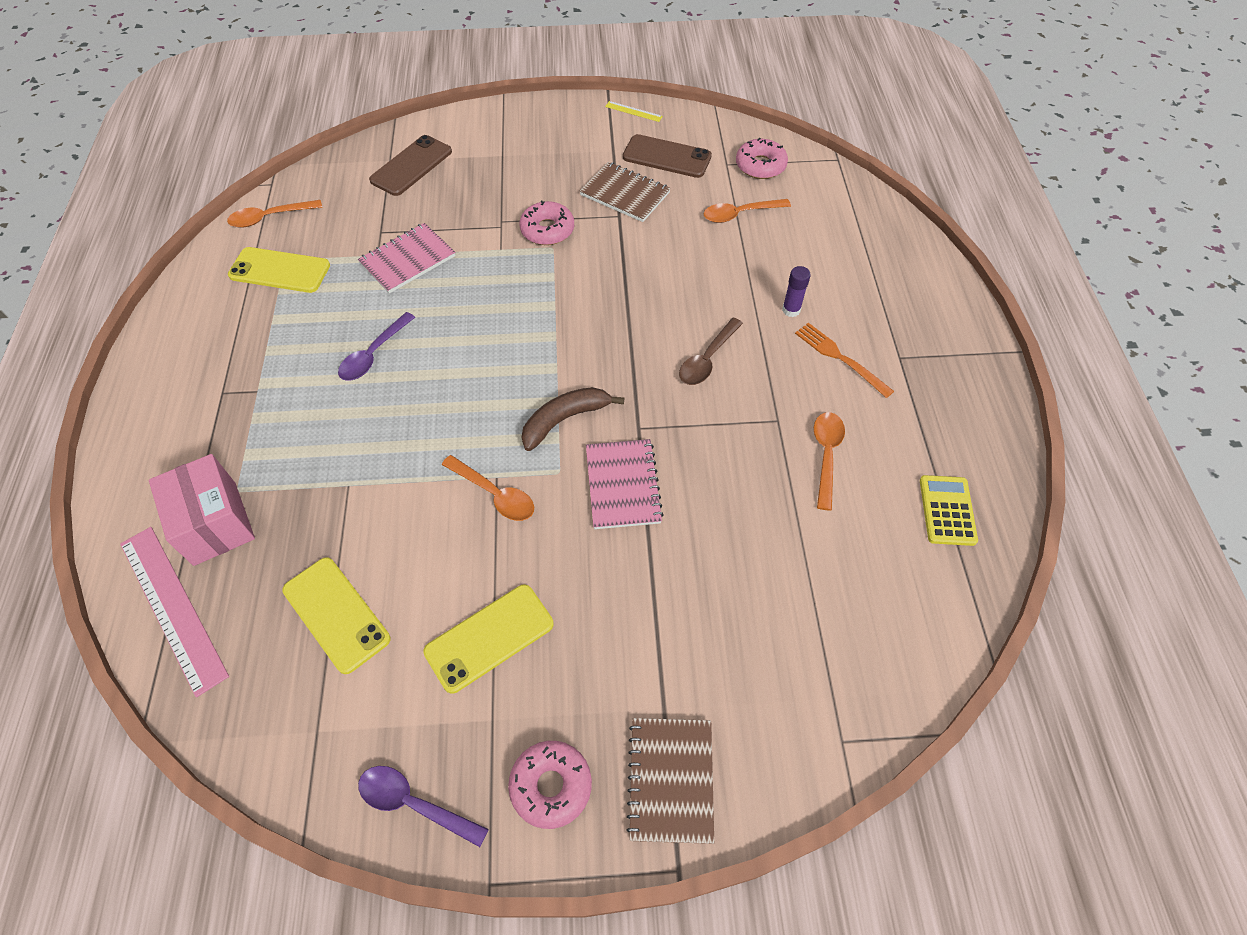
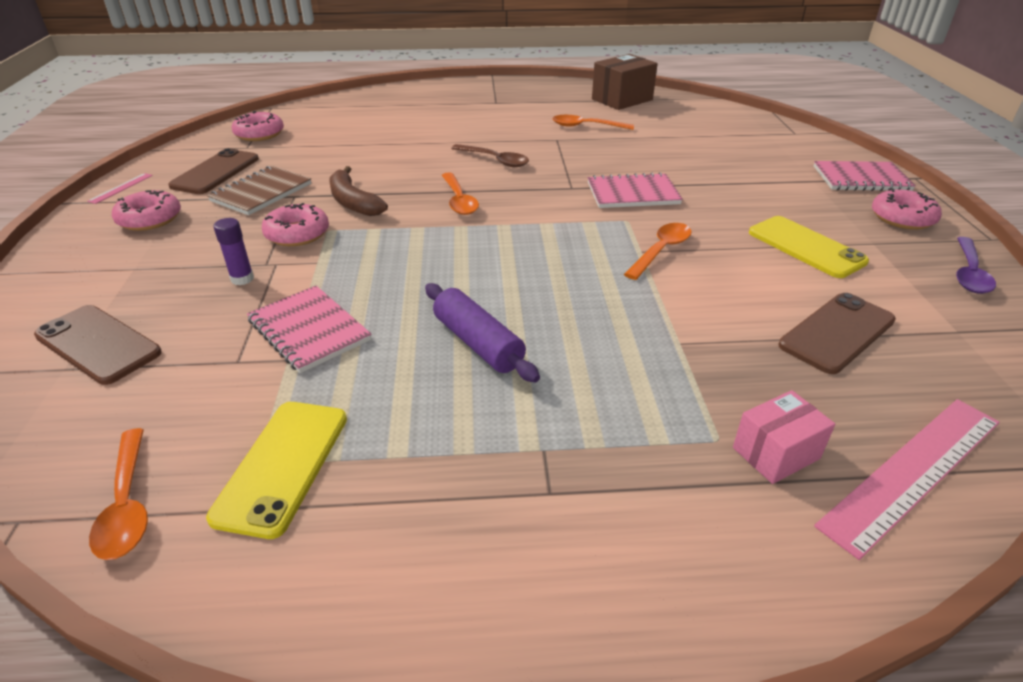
camera: 90 degrees left, 20 degrees down
(215, 523) = (775, 453): pink box -> pink box, size x0.63
(336, 614) = (837, 333): yellow phone -> brown phone
(374, 354) = (478, 343): purple spoon -> purple rolling pin
(565, 420) = (567, 219): brown banana -> brown banana (353, 202)
(577, 142) = (150, 219): none -> pink donut
(633, 111) = (121, 188): yellow ruler -> pink ruler
(671, 780) = (861, 179): brown notebook -> pink notebook
(740, 214) = (321, 144): orange spoon -> orange spoon (459, 200)
(791, 310) = (444, 130): purple glue stick -> purple glue stick (242, 279)
(839, 357) = (495, 118): orange fork -> none
(947, 510) = (622, 99): yellow calculator -> brown box

